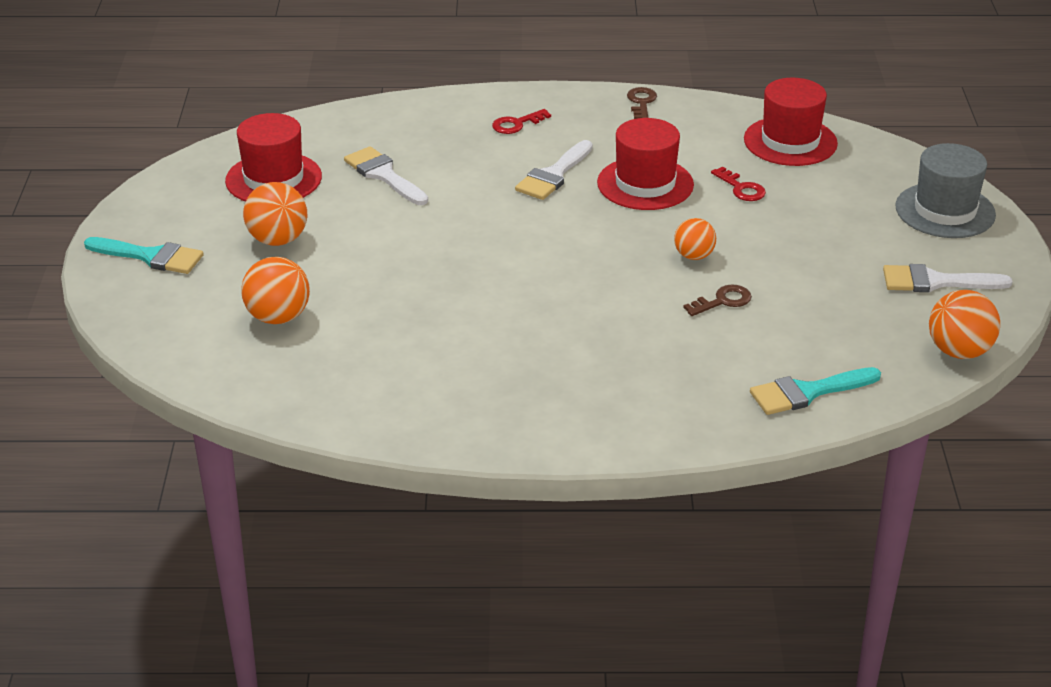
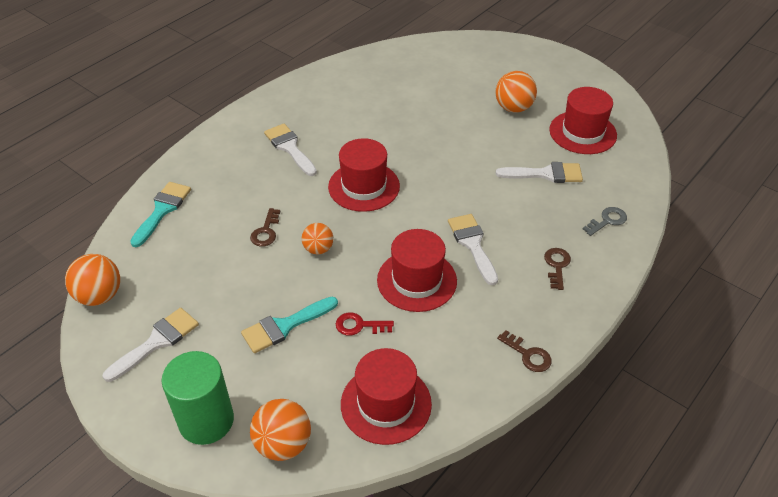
camera: 130 degrees right, 10 degrees up
(150, 256) = (540, 66): turquoise brush -> turquoise brush (285, 326)
(278, 317) = (442, 80): orange ball -> orange ball (283, 444)
(414, 120) = (607, 221): none -> grey key
(516, 124) = (557, 266): red key -> brown key
(564, 275) = (364, 186): none -> red hat
(575, 364) = (290, 148): none -> white brush
(945, 211) = (206, 420): grey hat -> green cylinder

